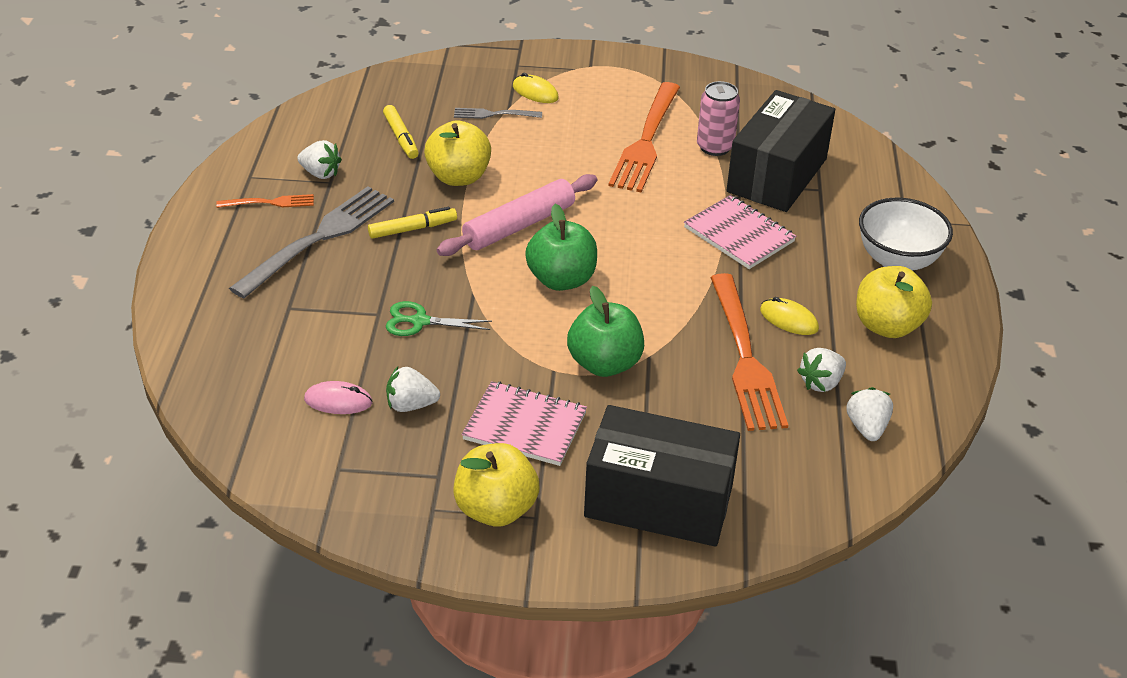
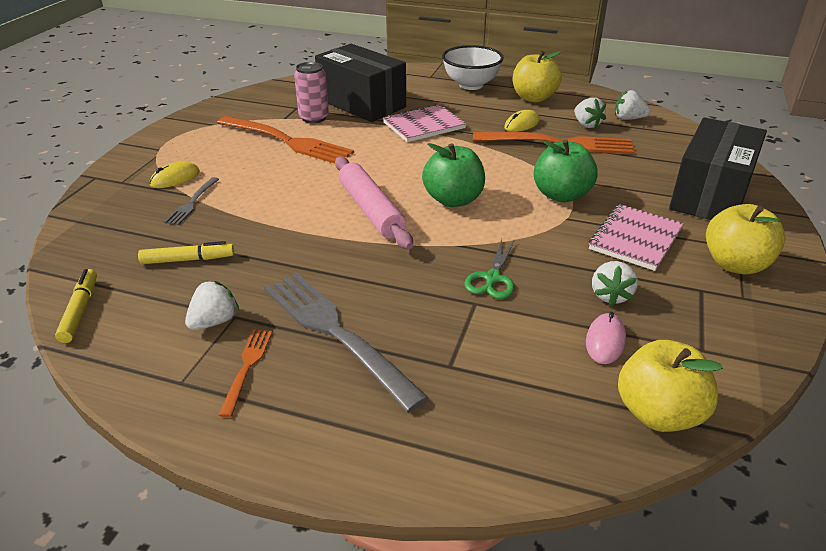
camera: 75 degrees left, 5 degrees down
(413, 229) = (348, 268): yellow marker -> yellow marker (80, 310)
(458, 177) = (280, 233): yellow apple -> yellow apple (658, 413)

